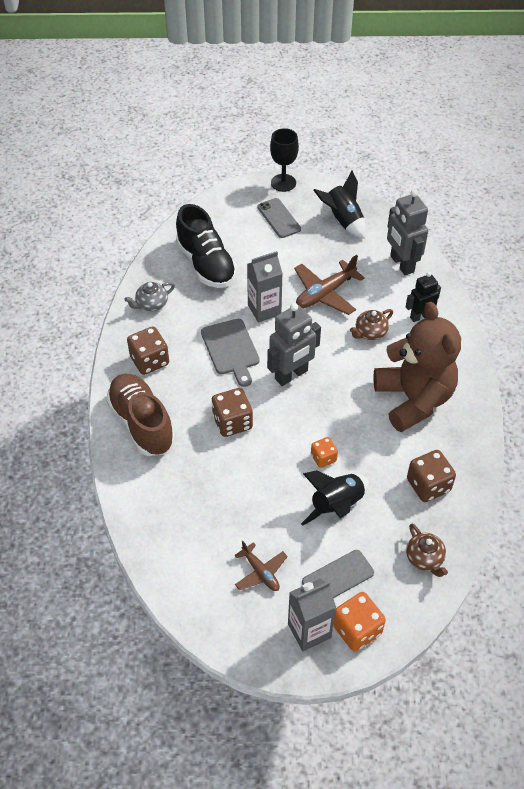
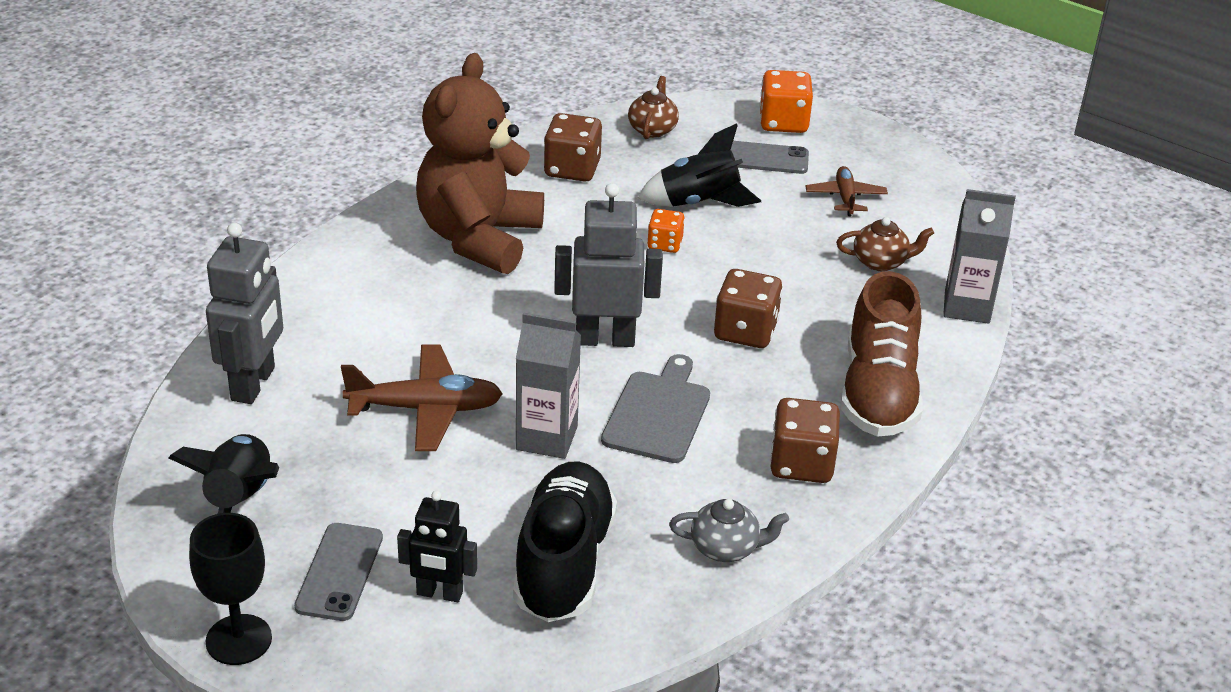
camera: 145 degrees left, 15 degrees down
(309, 631) = (834, 142): grey carton -> grey carton (967, 307)
(370, 332) = (431, 328): brown teapot -> brown teapot (880, 262)
(420, 316) = (335, 310): black robot -> black robot (439, 593)

